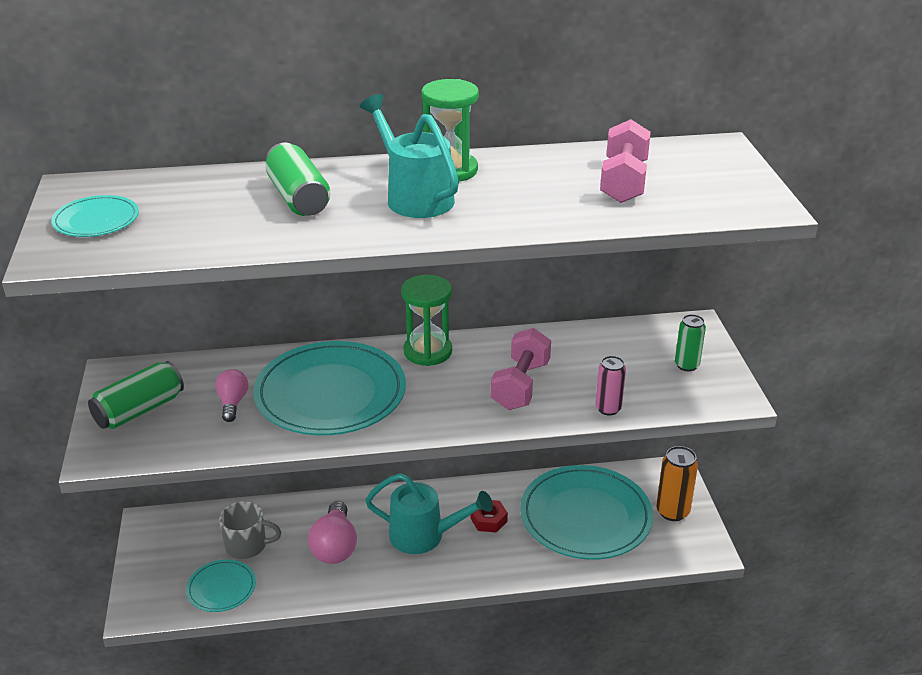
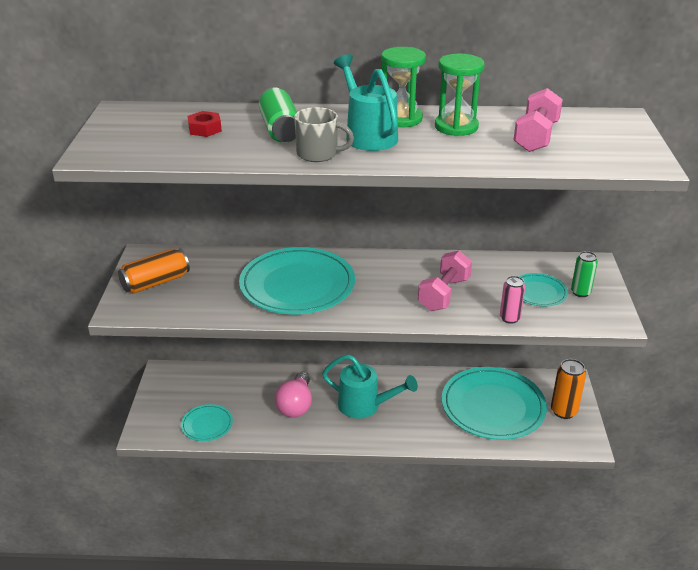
camera: 10 degrees right, 0 degrees up
(96, 220) = (129, 133): turquoise plate -> turquoise plate (538, 292)
(139, 410) = (156, 282): green can -> orange can
(233, 403) = (224, 284): pink light bulb -> none
(247, 545) = (231, 396): grey mug -> grey mug (318, 154)
(427, 351) = (377, 262): green hourglass -> green hourglass (456, 127)
(488, 520) = (416, 400): red nut -> red nut (205, 129)

